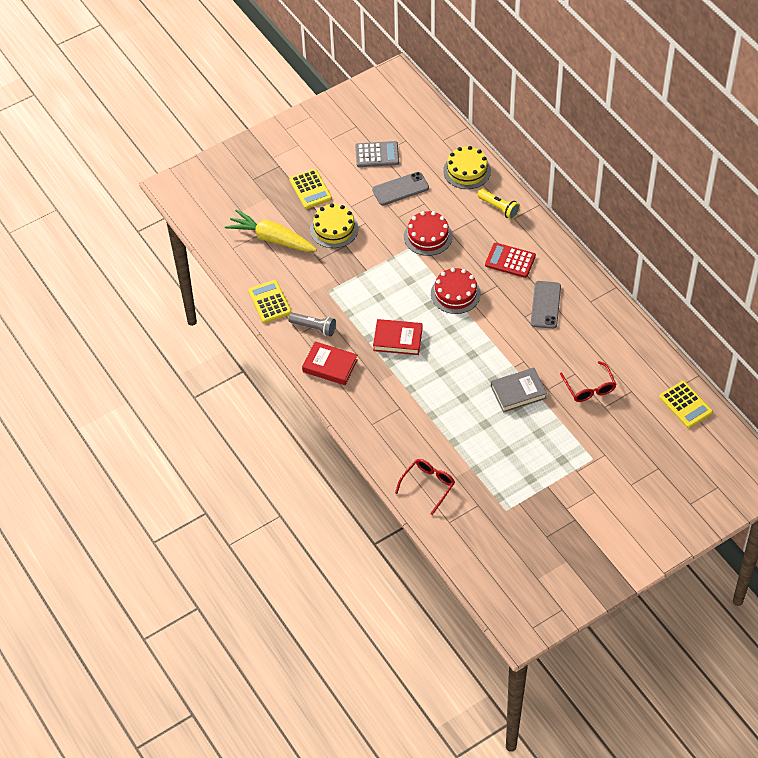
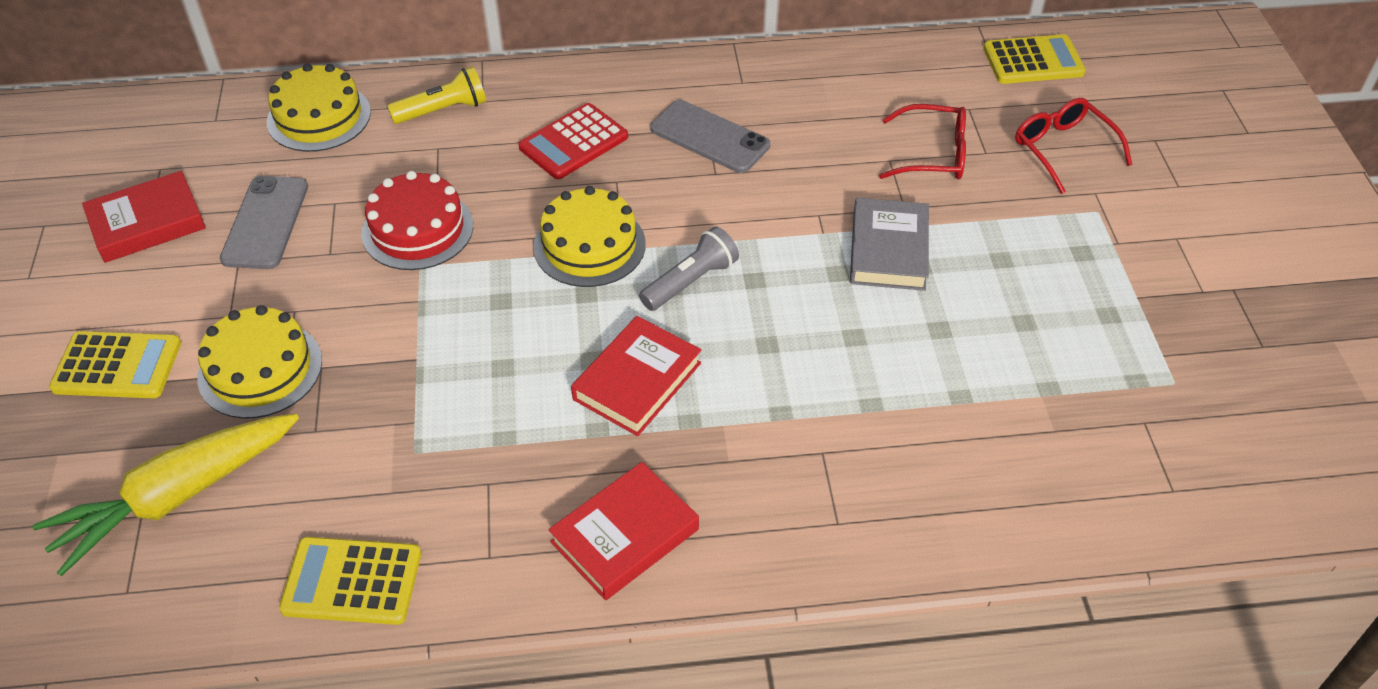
camera: 65 degrees left, 5 degrees down
(314, 328) = (495, 521): grey flashlight -> grey flashlight (691, 282)
(377, 155) = (147, 223): grey calculator -> red book
(428, 486) = (1060, 489): red glasses -> red glasses (1063, 150)
(455, 293) = (589, 245): red cake -> yellow cake

